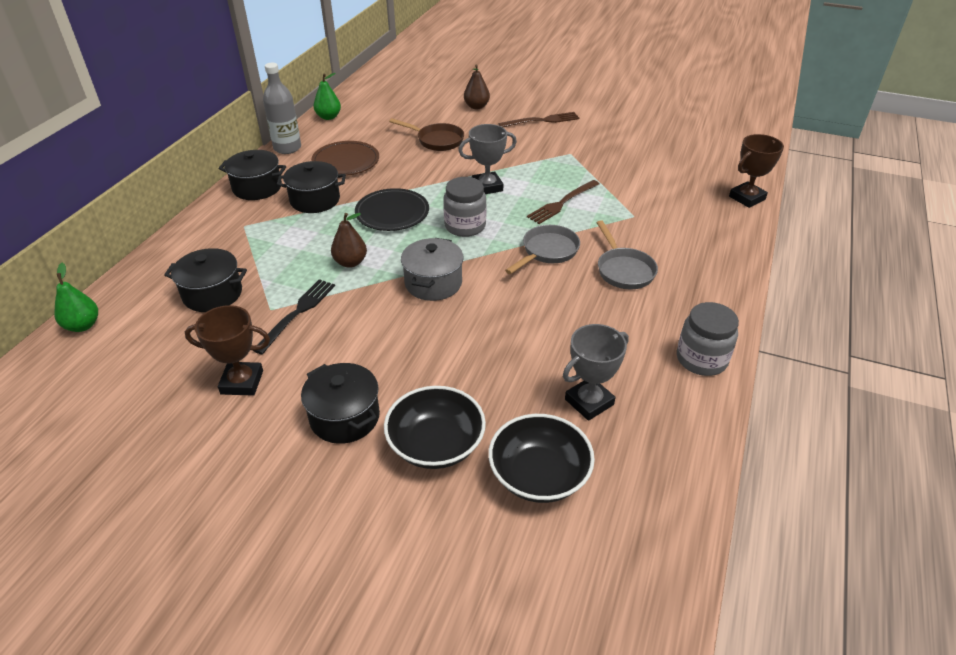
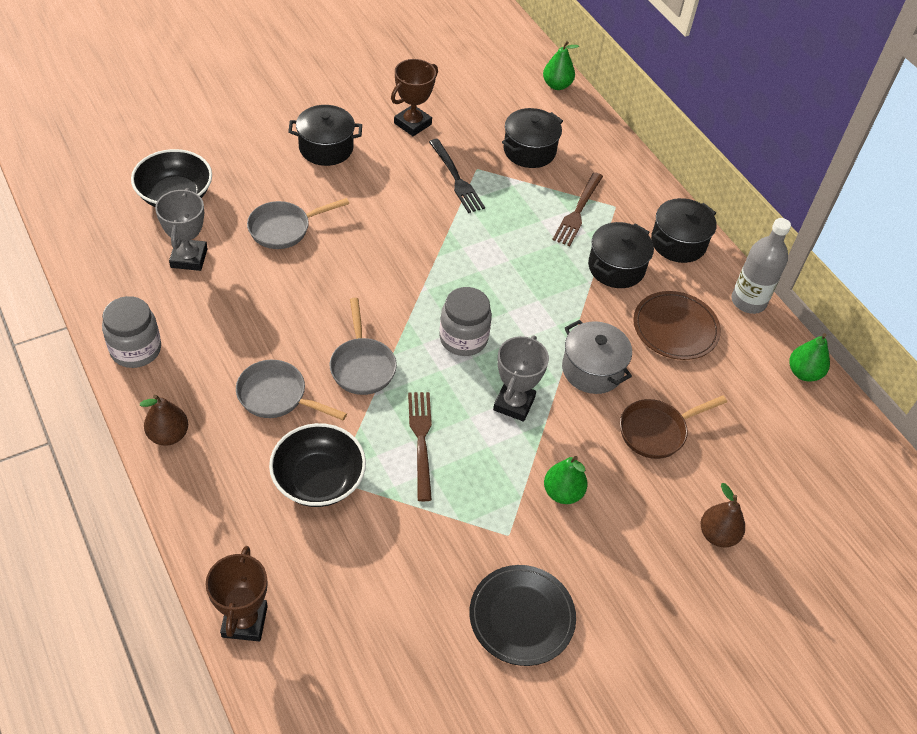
camera: 125 degrees right, 10 degrees up
(350, 262) = (489, 237): brown pear -> brown pear (168, 435)
(392, 213) = (539, 304): black plate -> black plate (521, 617)
(433, 283) = (406, 266): grey pot -> grey pot (592, 369)
(436, 444) = (254, 170): black bowl -> black bowl (318, 479)
(481, 370) = (284, 228): none -> grey pan
(520, 150) = (562, 493): none -> green pear
(542, 121) = (616, 576): brown fork -> brown fork (578, 211)

